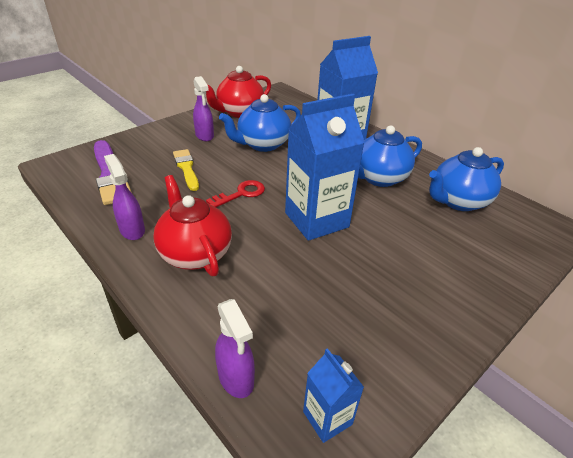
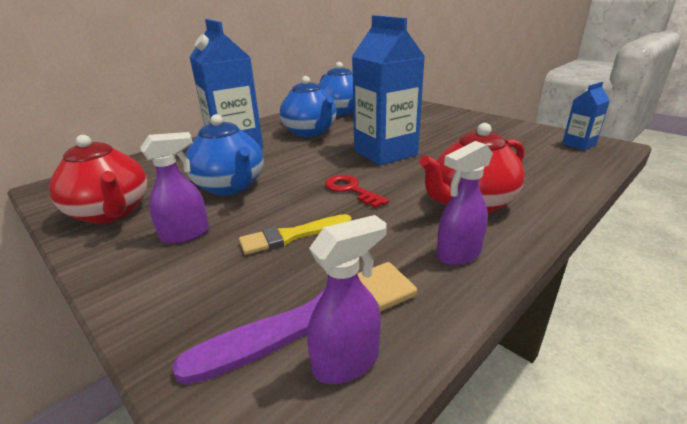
camera: 90 degrees left, 10 degrees down
(236, 378) = (587, 170): purple spray bottle -> purple spray bottle (347, 362)

